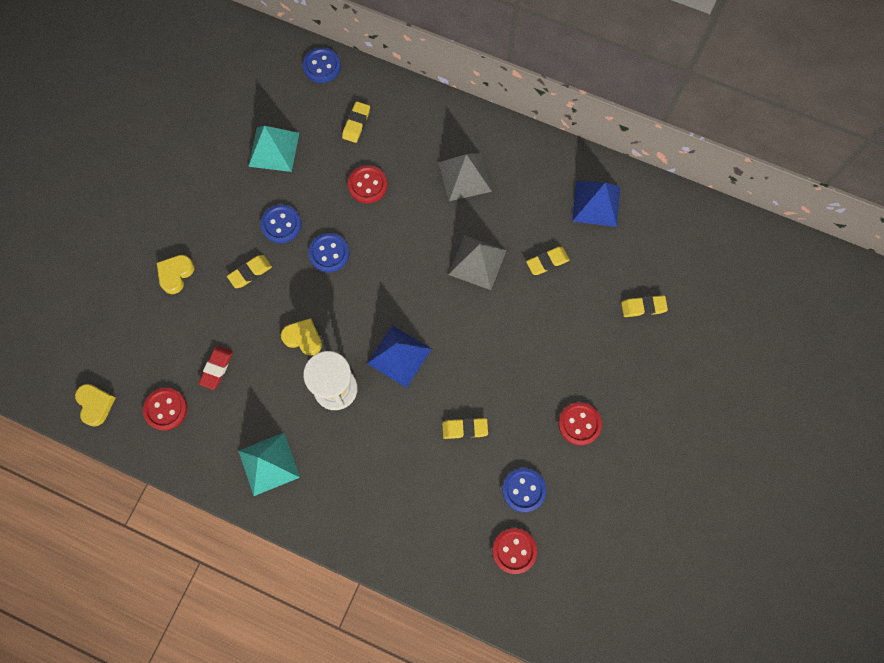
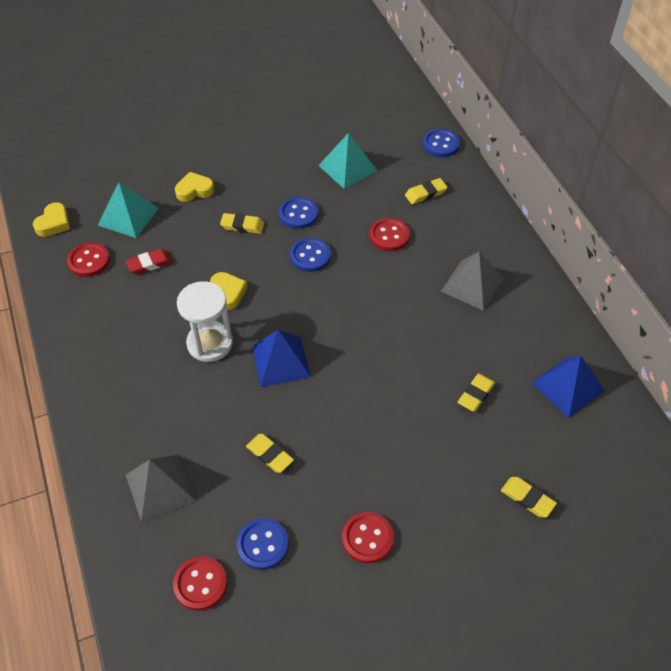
camera: 45 degrees right, 20 degrees down
(269, 464) = (107, 351): turquoise pyramid -> turquoise pyramid (128, 216)
(477, 262) = (416, 348): grey pyramid -> grey pyramid (160, 487)
(547, 262) = (476, 394): yellow eraser -> yellow eraser turned 75 degrees counterclockwise

